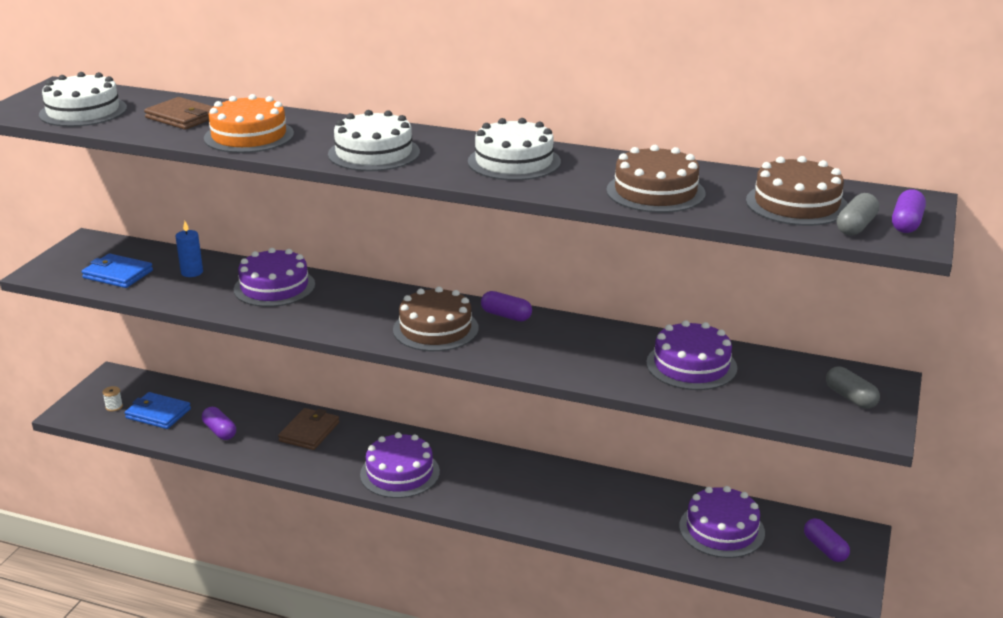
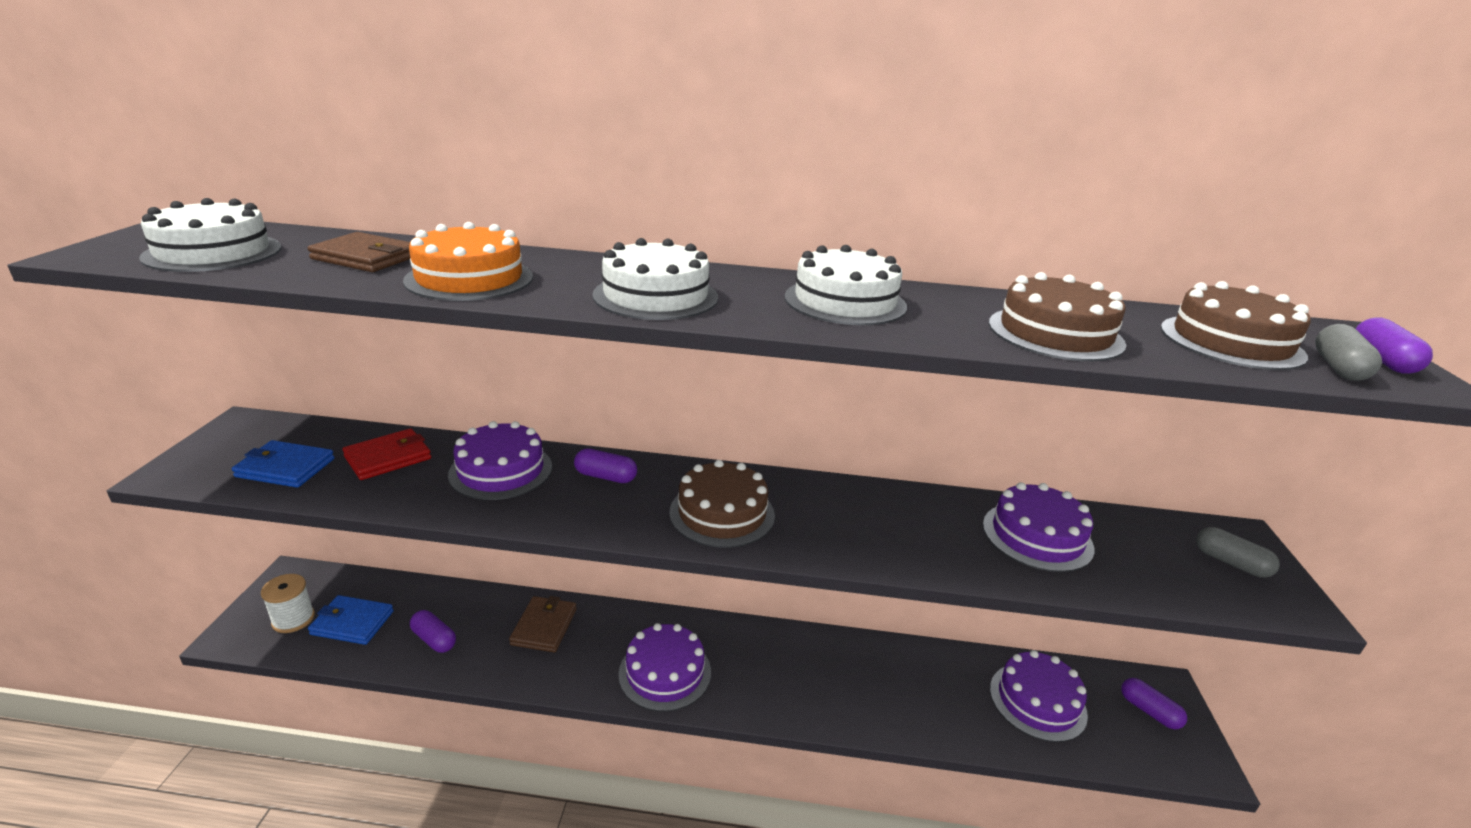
camera: 15 degrees left, 0 degrees up
(114, 407) = (293, 619): white spool -> white spool, size x1.87
(192, 272) = (388, 458): blue candle -> red wallet
(506, 316) = (795, 487): purple capsule -> purple capsule (605, 477)

